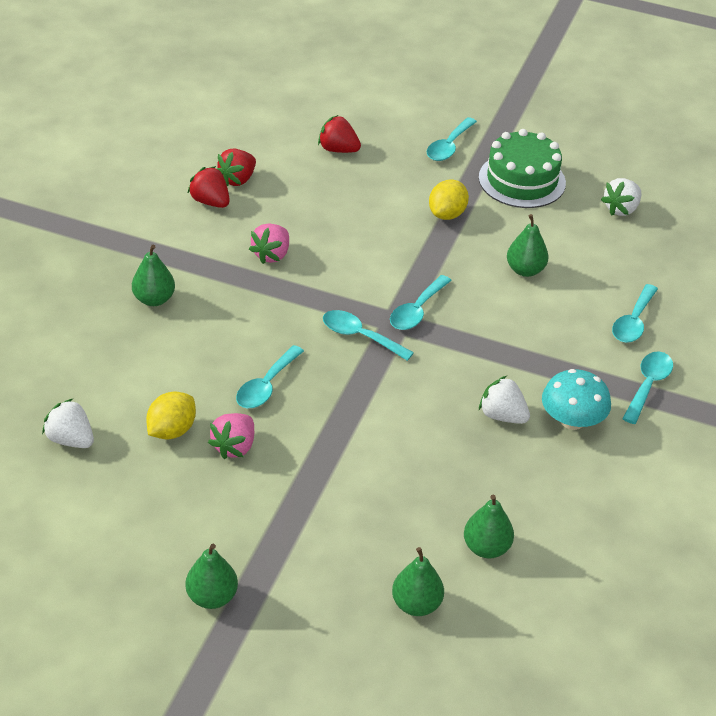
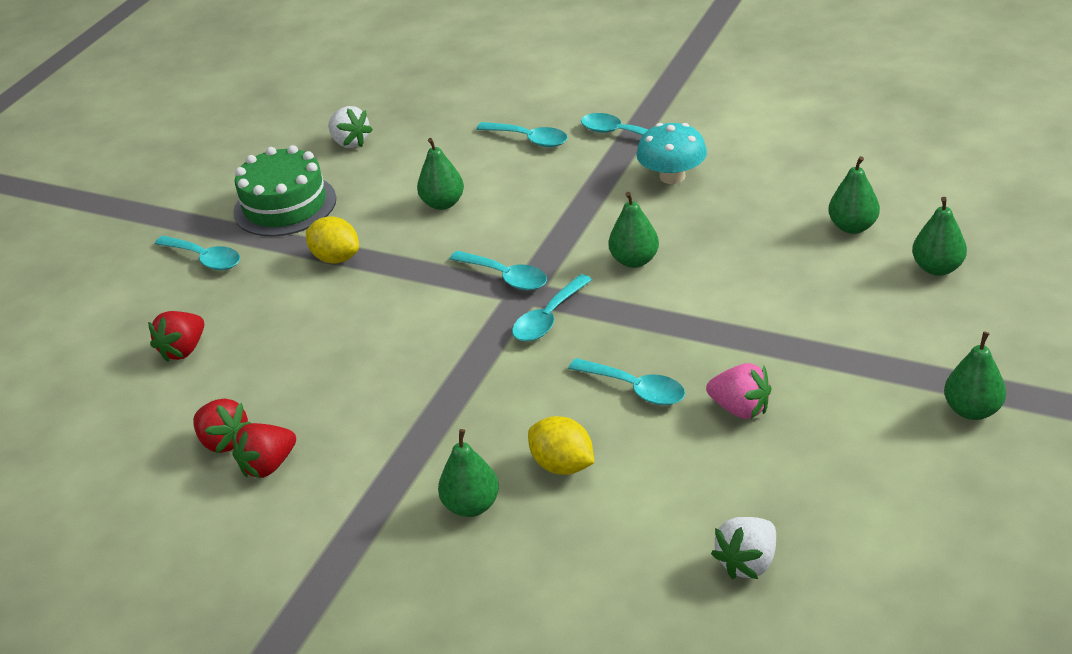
camera: 80 degrees left, 5 degrees down
(172, 430) = (719, 465): yellow lemon -> yellow lemon (563, 465)
(272, 255) = (392, 399): pink strawberry -> none
(437, 390) = (634, 260): none -> green pear
(502, 416) = (670, 218): white strawberry -> none

